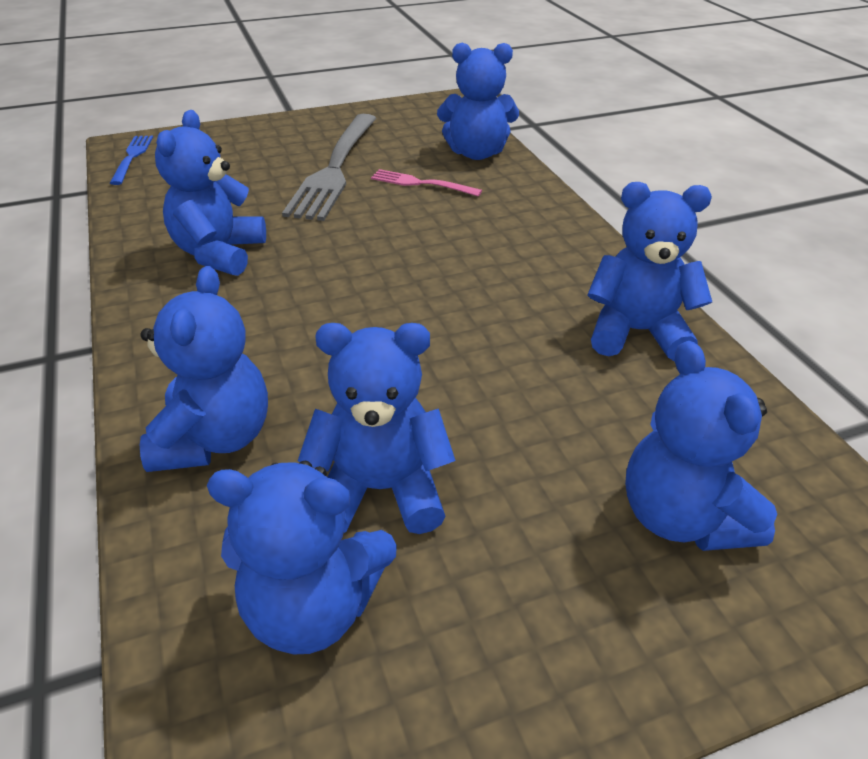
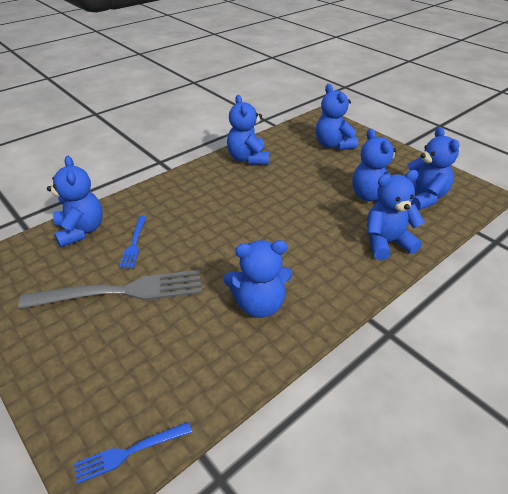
camera: 110 degrees left, 0 degrees up
(421, 183) = (134, 244): pink fork -> blue fork
(681, 517) = (333, 145): blue teddy bear -> blue teddy bear turned 105 degrees clockwise

